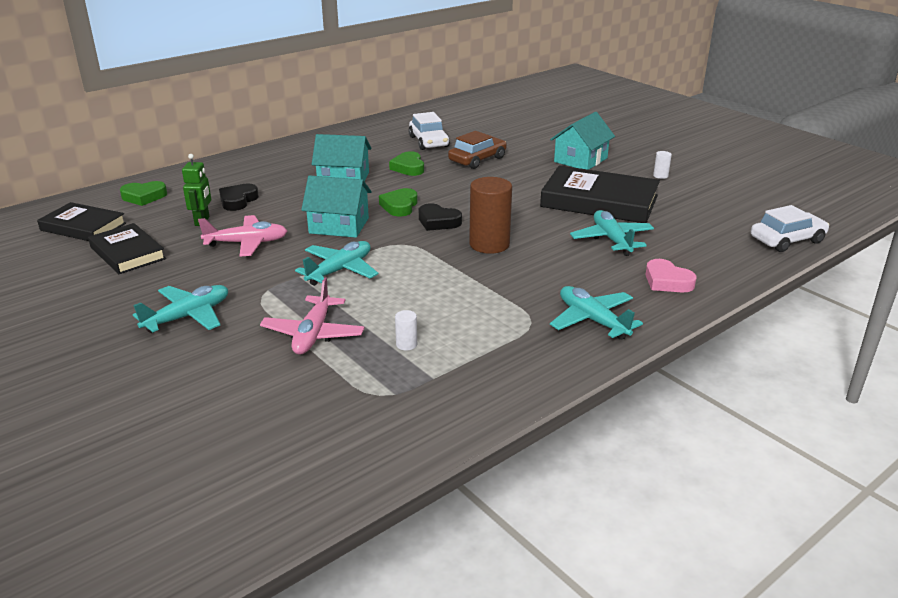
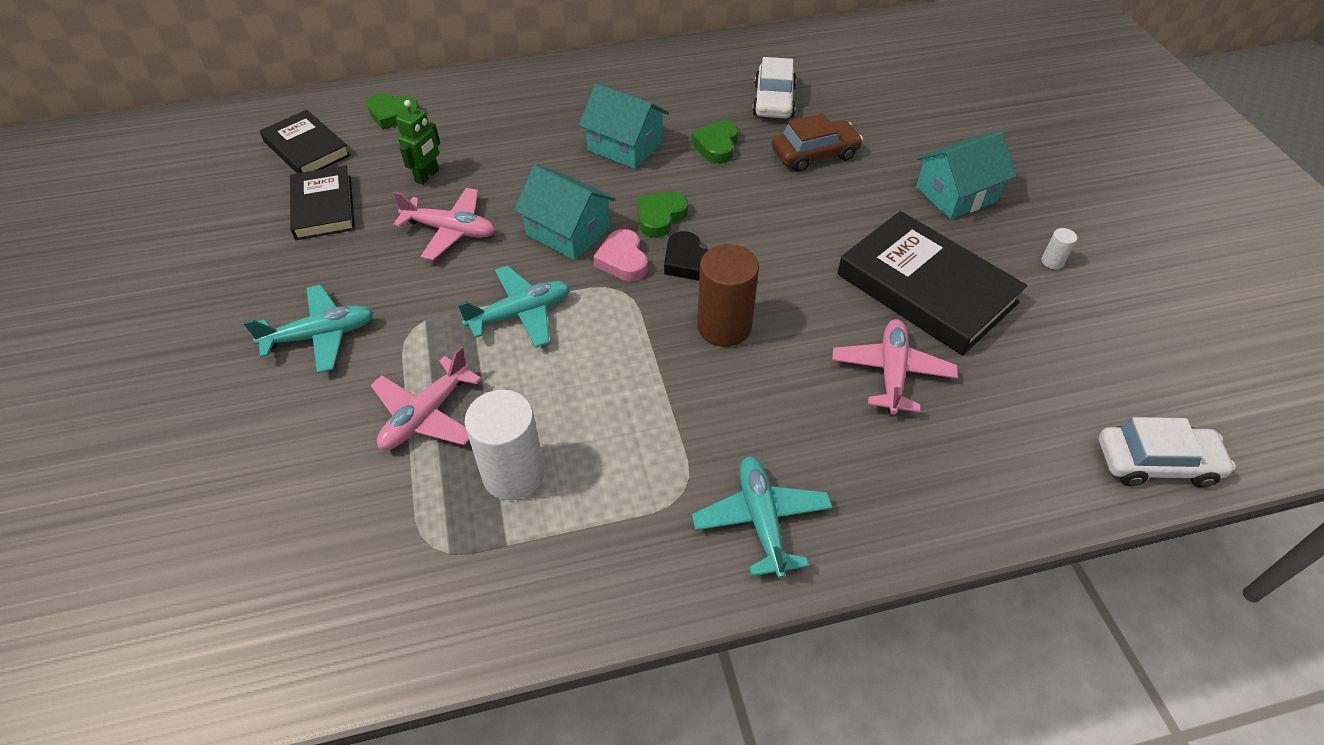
camera: 25 degrees right, 20 degrees up
(238, 201) = (485, 151): black heart -> none
(406, 344) = (513, 474): white cylinder -> white cylinder, size x2.30
(612, 240) = (891, 373): turquoise plane -> pink plane
(667, 281) = (913, 483): pink heart -> pink heart (622, 260)

